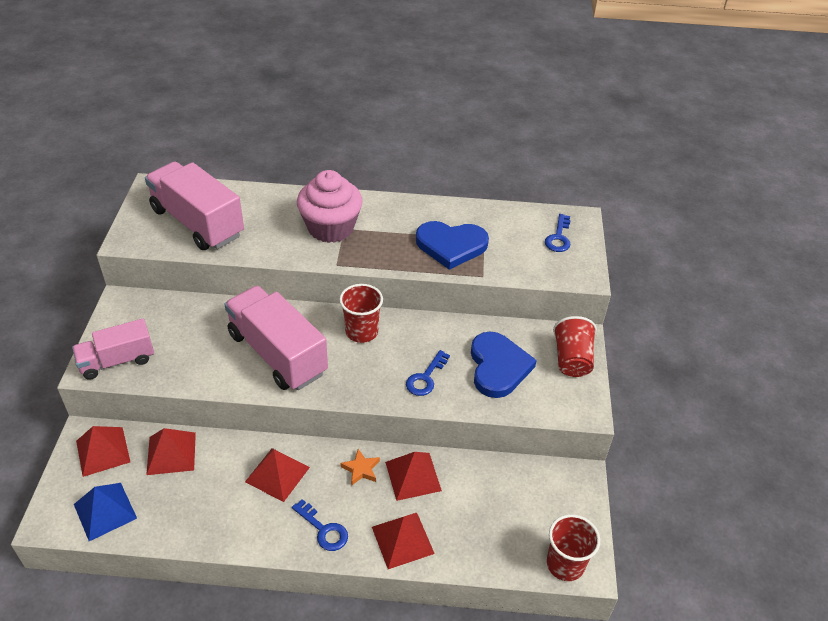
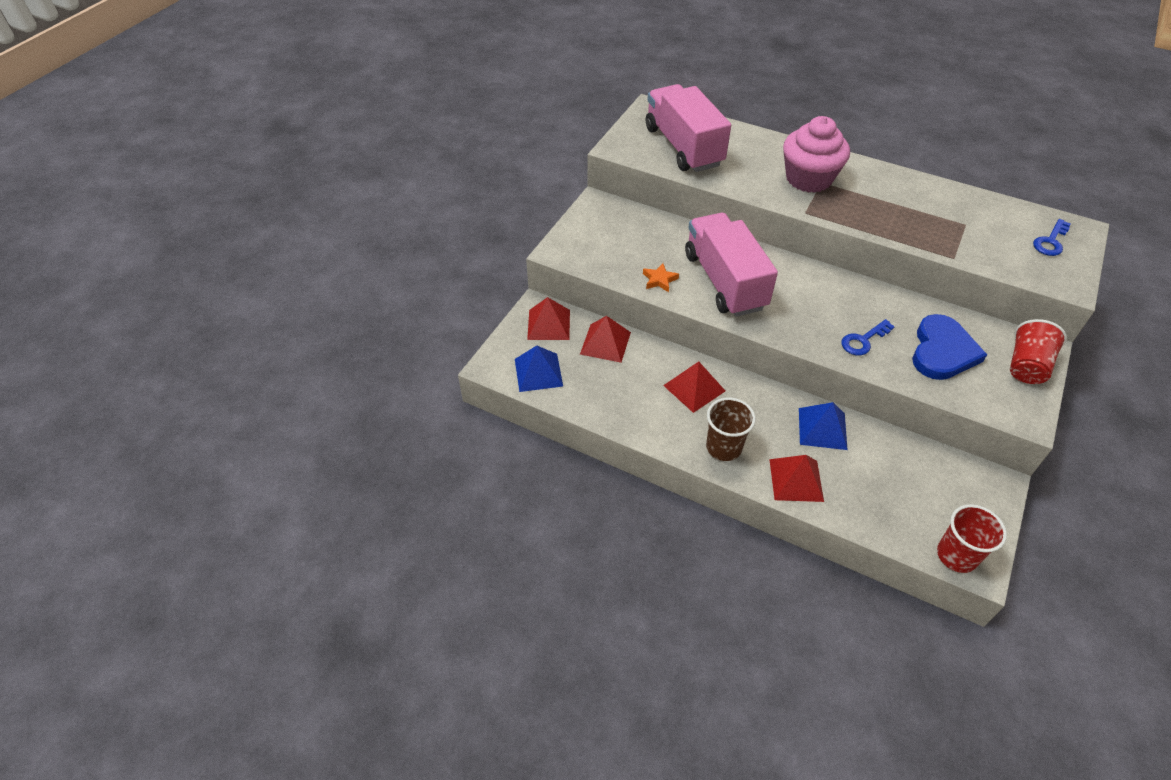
camera: 25 degrees right, 5 degrees up
(117, 361) = (581, 250): pink truck -> none
(324, 530) = (723, 447): blue key -> brown cup
(361, 332) = (810, 283): red cup -> none
(361, 469) = (773, 407): orange star -> orange star (659, 280)
(413, 476) = (822, 428): red pyramid -> blue pyramid
(451, 246) = (928, 222): blue heart -> none

